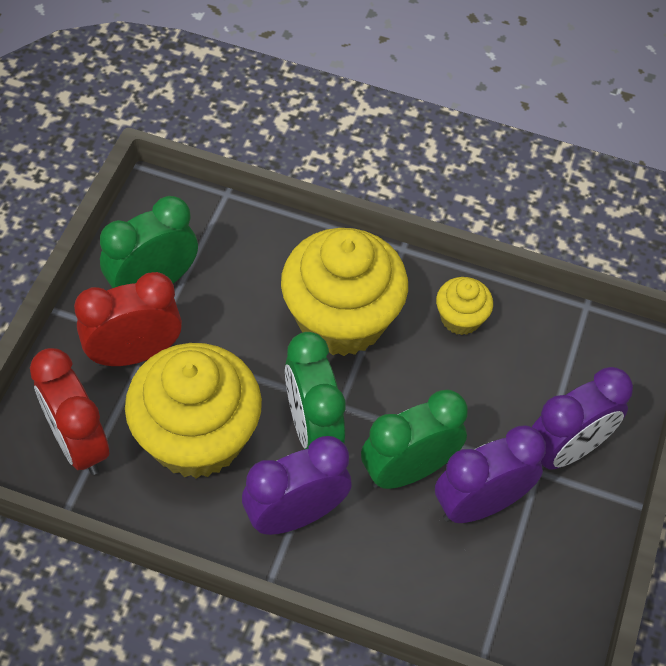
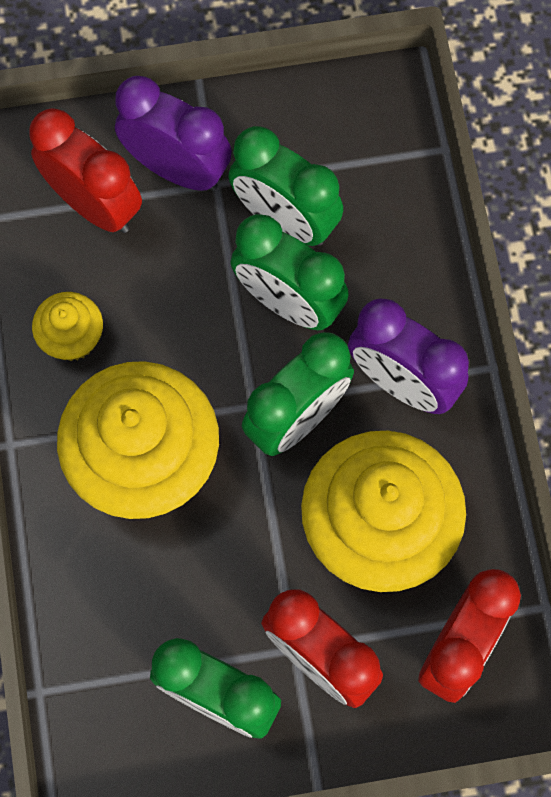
camera: 115 degrees left, 15 degrees up
(479, 504) = (285, 220): purple clock -> green clock
(562, 380) = (94, 204): none -> red clock

